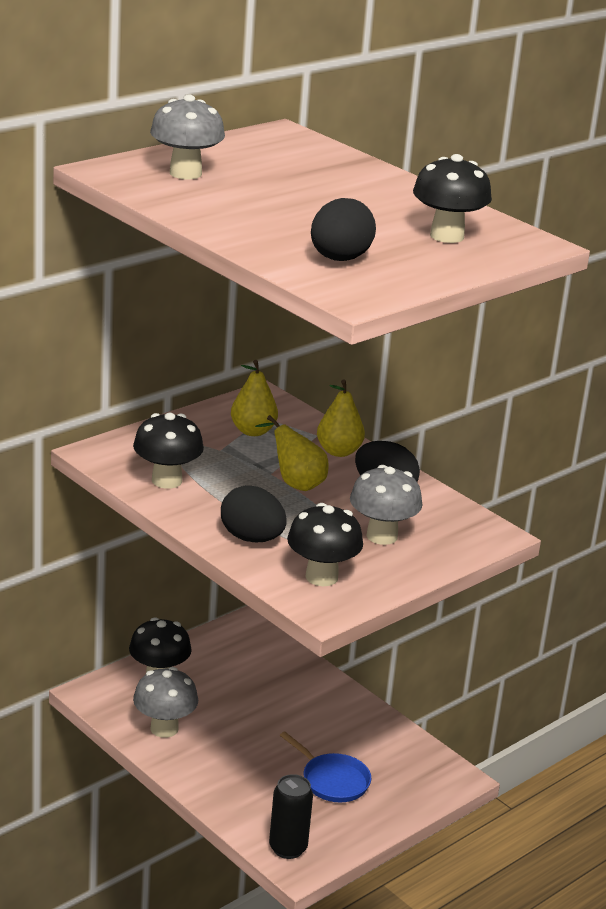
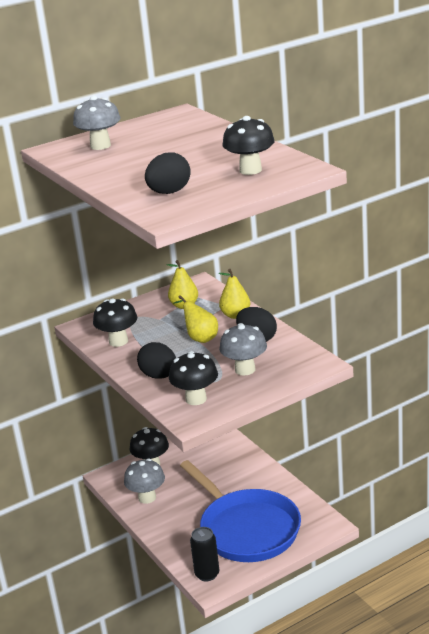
camera: 15 degrees right, 0 degrees up
(332, 780) = (246, 529): blue pan -> blue pan, size x2.26

